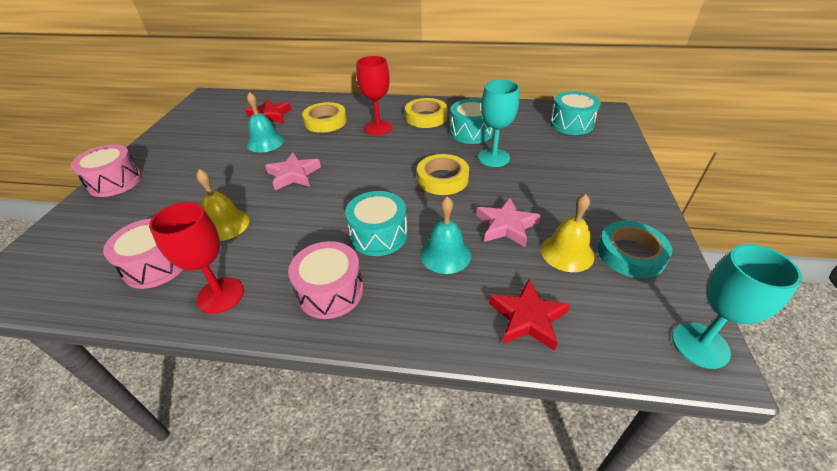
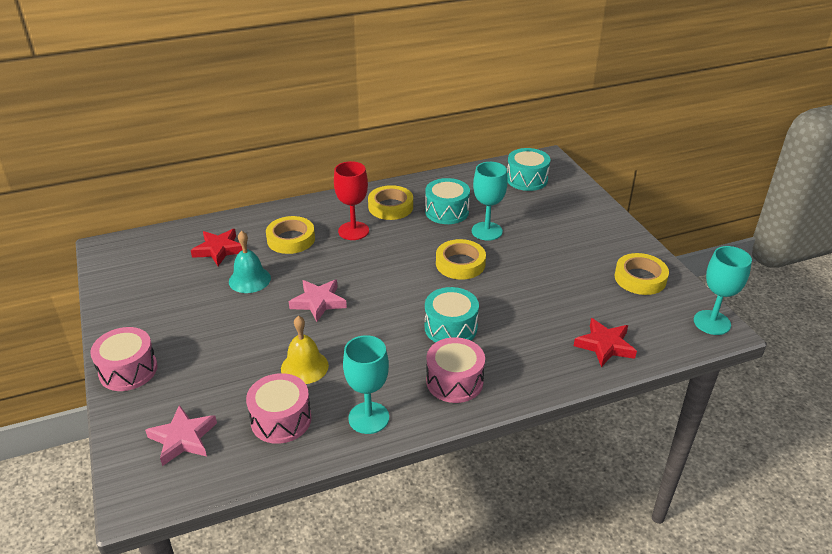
camera: 30 degrees left, 5 degrees down
(220, 295) = (368, 418): red goblet -> turquoise goblet
(445, 254) = (515, 324): turquoise bell -> none
(506, 226) = (542, 286): pink star -> pink star (183, 438)
(567, 252) = (599, 292): yellow bell -> none
(630, 254) = (640, 278): turquoise tape -> yellow tape

